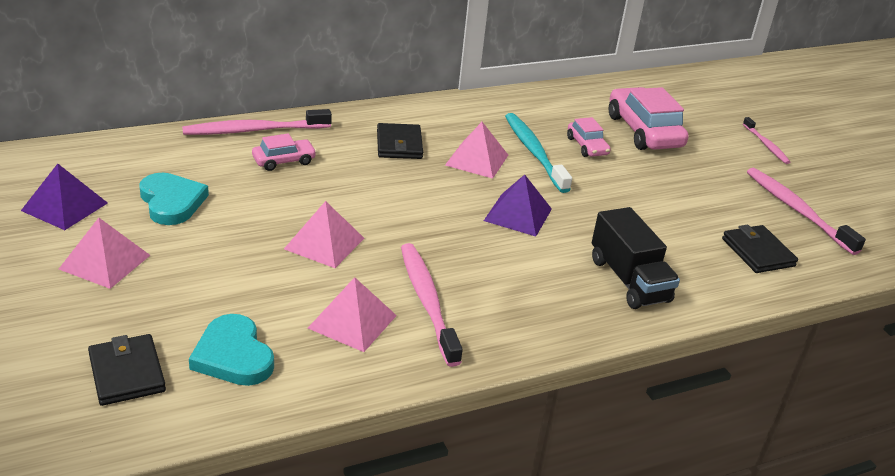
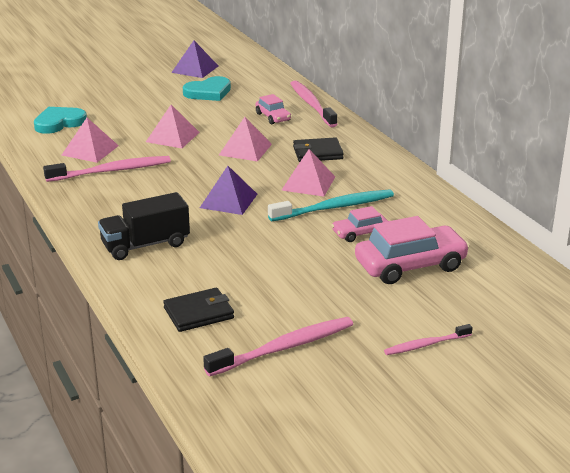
camera: 90 degrees right, 5 degrees down
(104, 262) = (142, 85): pink pyramid -> pink pyramid (245, 149)
(127, 373) = (46, 102): black wallet -> none

